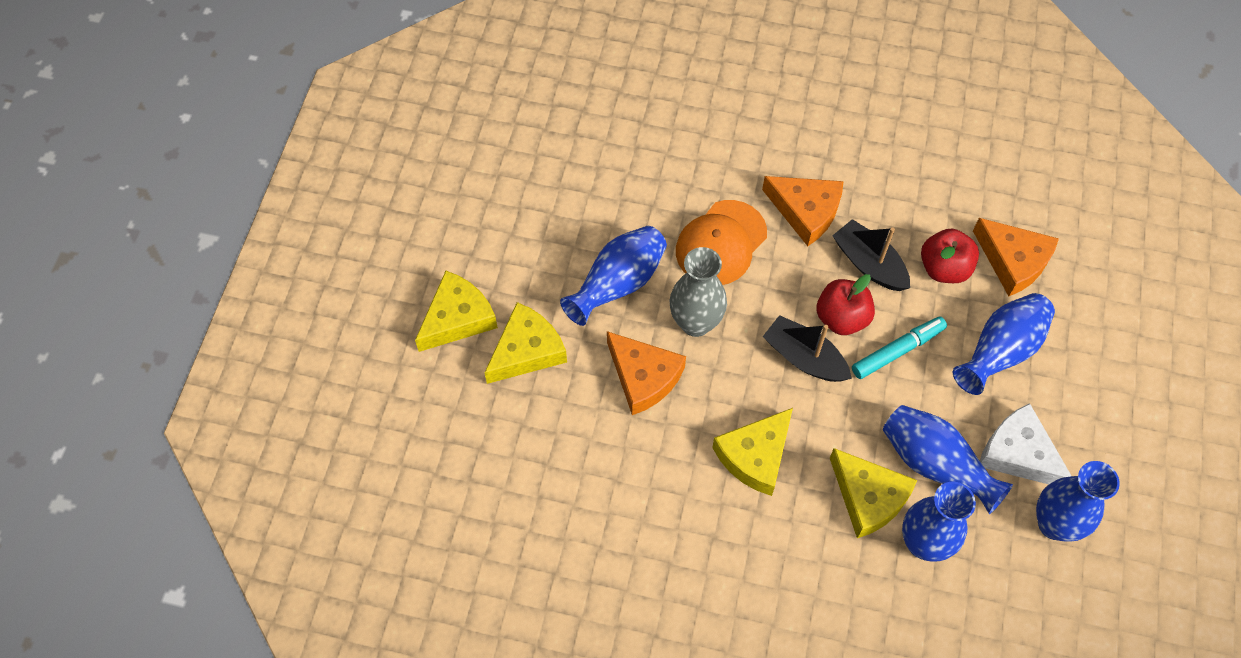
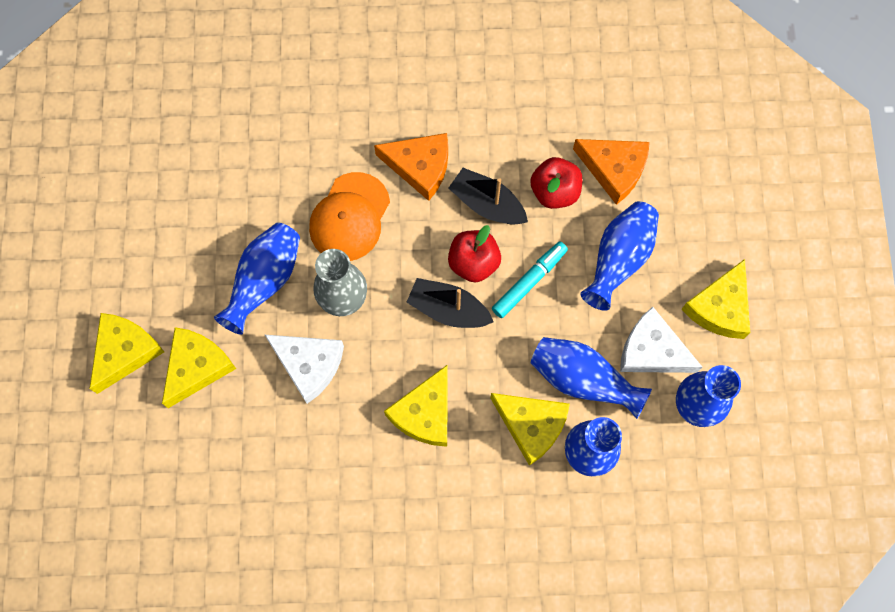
camera: 15 degrees left, 10 degrees up
(643, 377) = (309, 365): orange cheese -> white cheese
(1103, 427) = (720, 307): none -> yellow cheese

